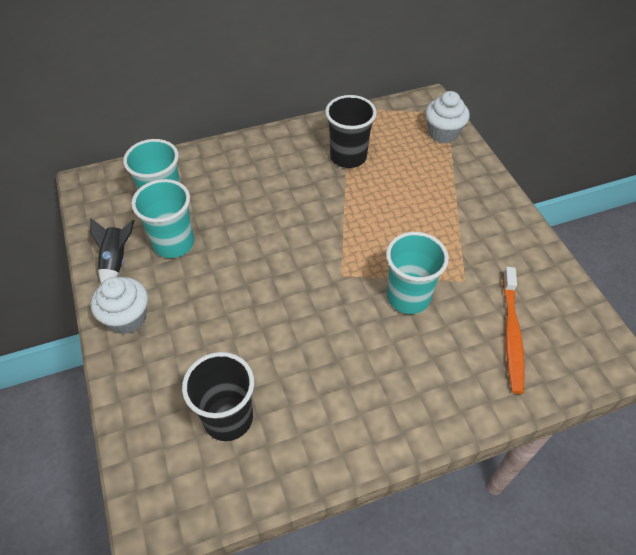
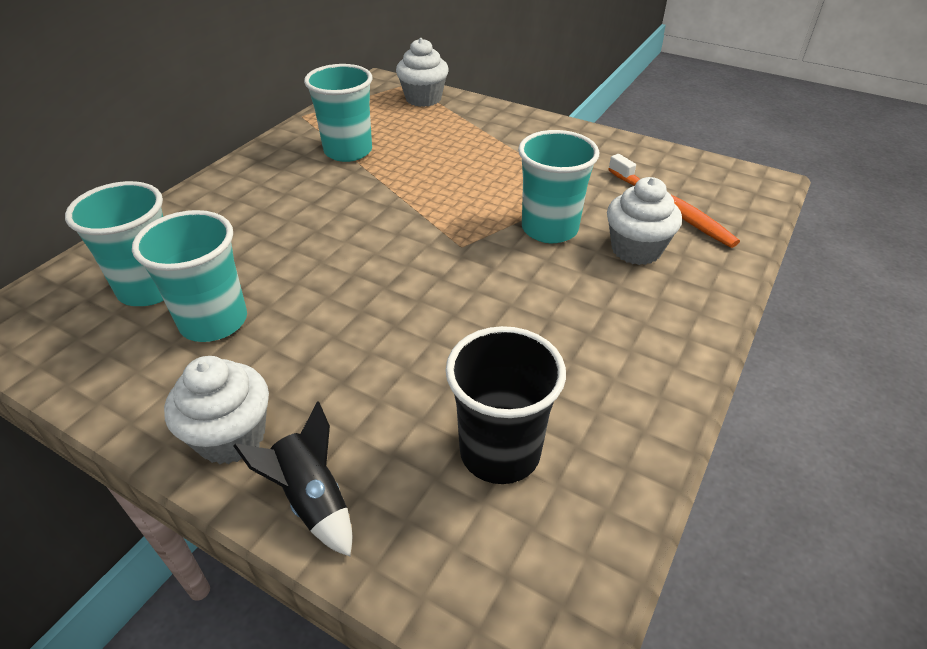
camera: 40 degrees left, 10 degrees down
(116, 261) = (140, 384): black rocket -> black rocket (312, 499)
(348, 157) = (348, 151): black cup -> turquoise cup
(446, 350) = (636, 250): none -> white cupcake

